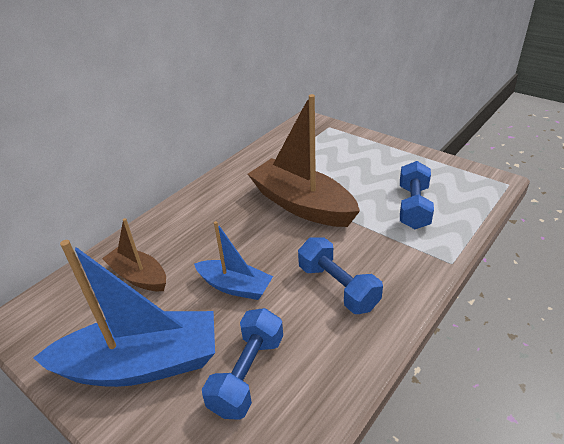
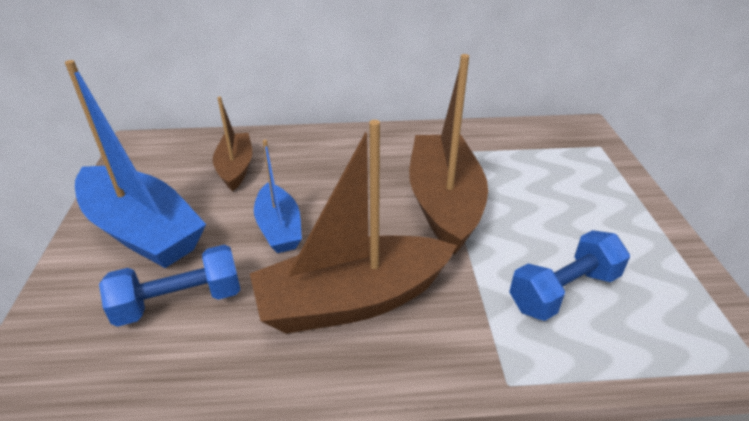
camera: 45 degrees right, 0 degrees up
(337, 287) = (352, 300): blue dumbbell -> brown boat

